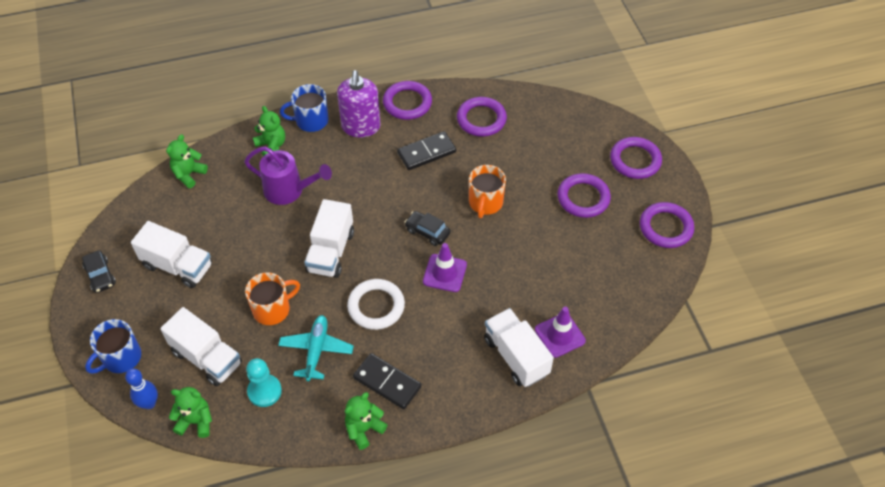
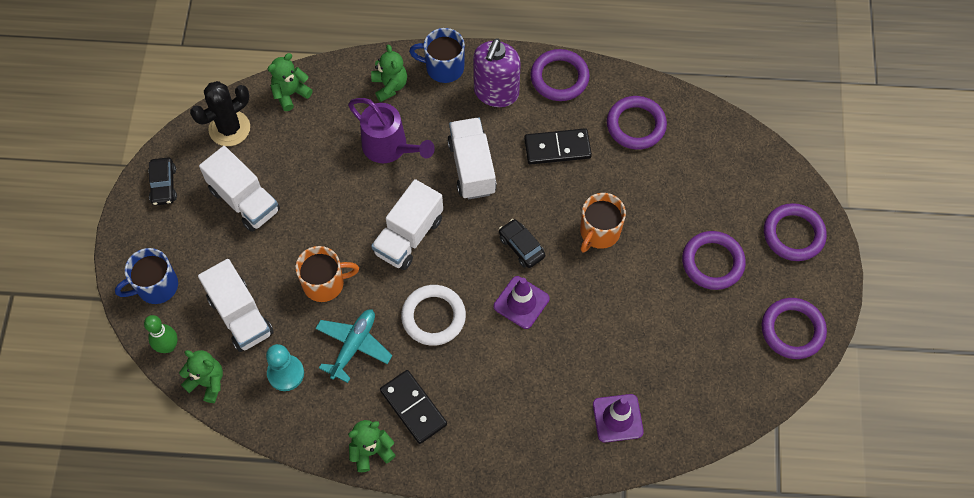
camera: 20 degrees right, 10 degrees up
(144, 215) = (229, 128): none -> black cactus
(149, 403) = (168, 346): blue bowling pin -> green bowling pin
(516, 356) = (560, 426): white truck -> white truck (472, 167)

